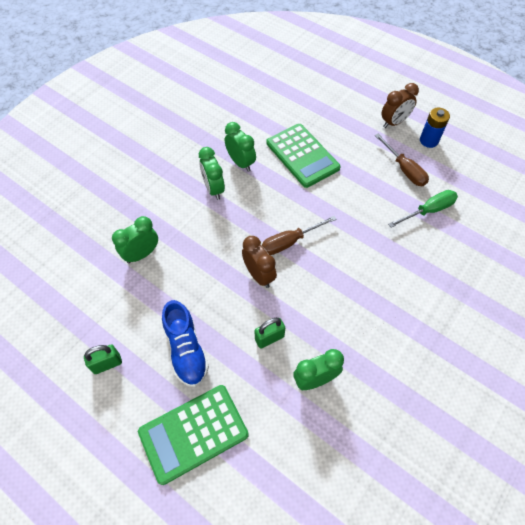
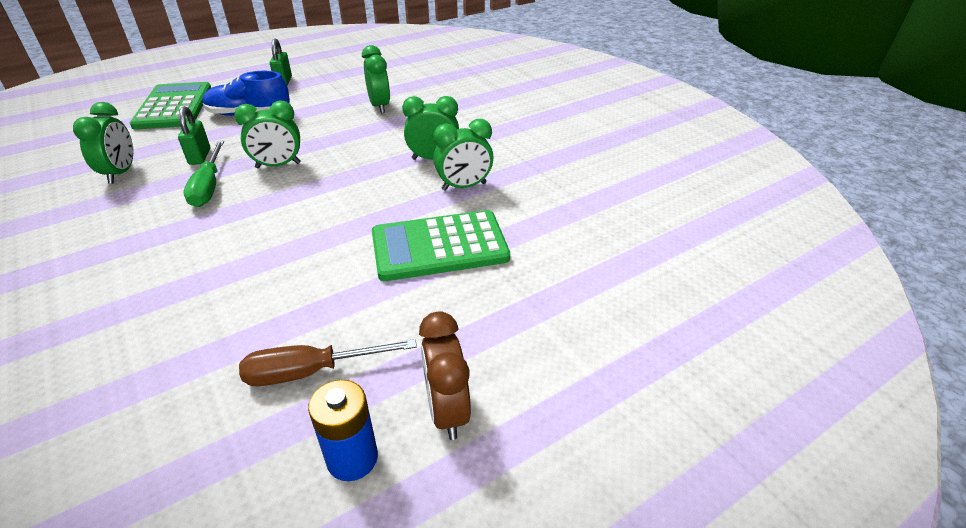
camera: 110 degrees right, 20 degrees down
(259, 275) = (278, 165): brown clock -> green clock
(290, 242) = (298, 197): brown screwdriver -> none
(428, 211) = (194, 367): green screwdriver -> green screwdriver (209, 187)

